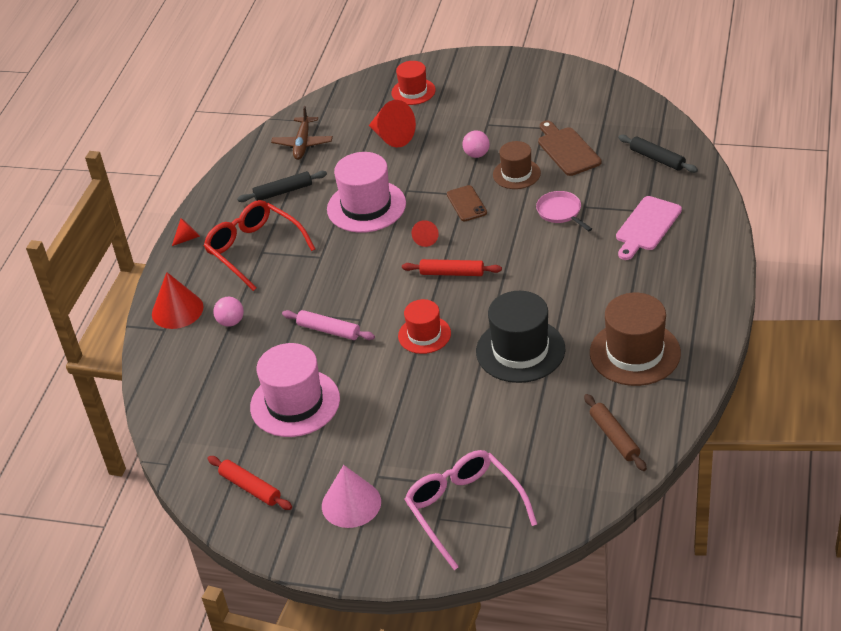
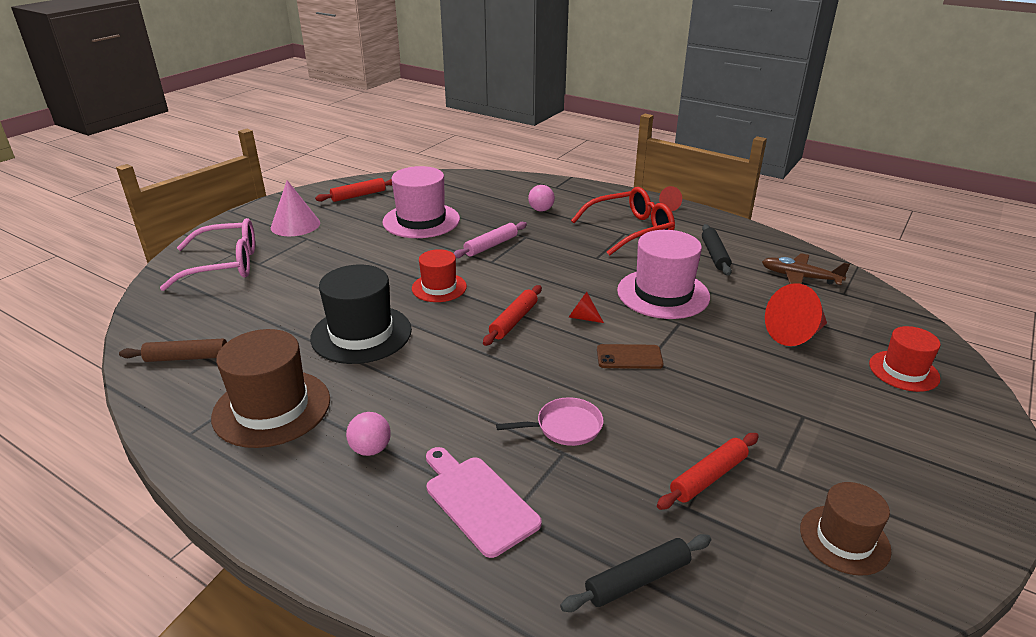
camera: 105 degrees right, 10 degrees down
(177, 310) = (574, 193): red cone -> none
(476, 154) = (731, 389): pink ball -> pink ball (371, 449)
(516, 174) = (671, 411): brown hat -> brown hat (844, 539)
(567, 150) = (708, 477): brown cutting board -> red rolling pin

